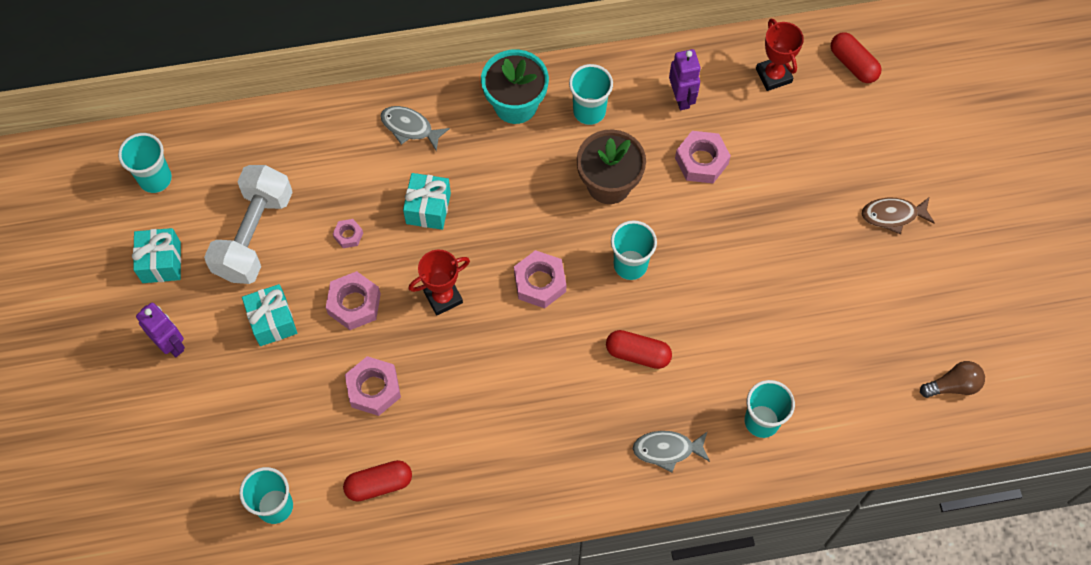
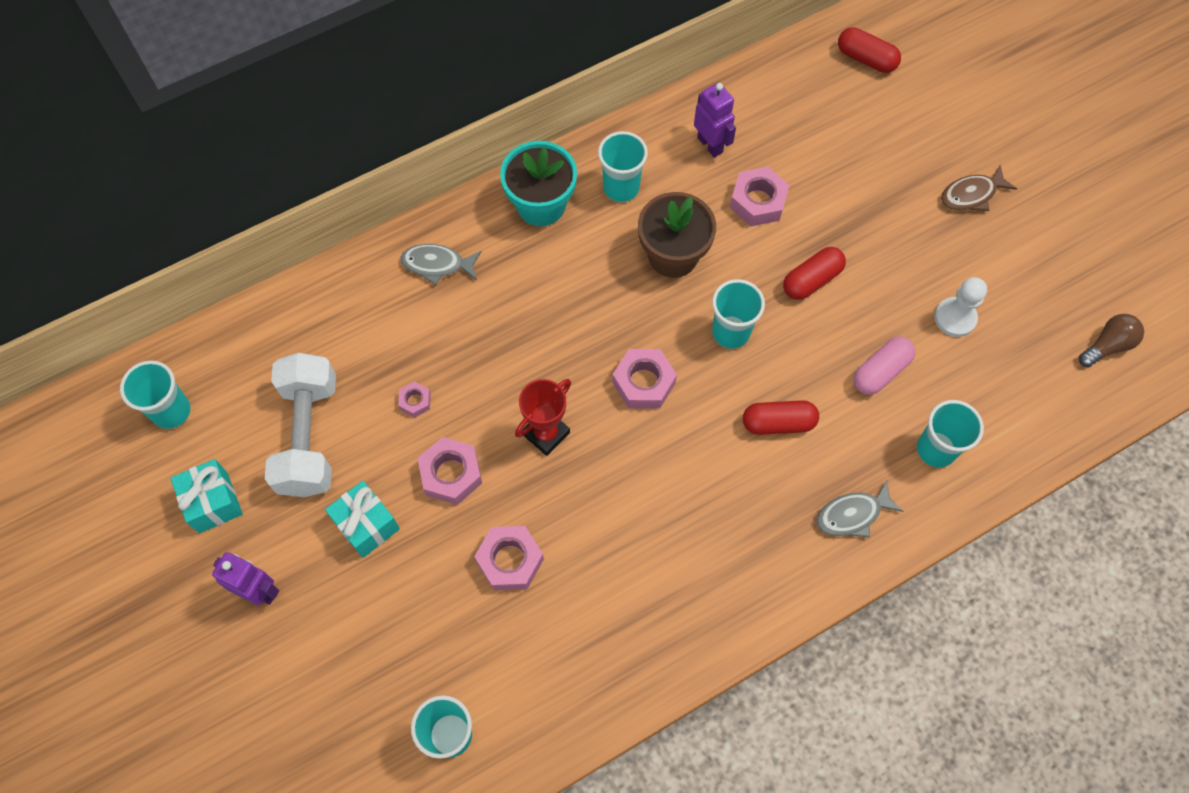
camera: 20 degrees left, 0 degrees up
(379, 484) = (558, 666): red capsule -> red capsule (811, 280)
(428, 208) = (491, 343): turquoise gift -> none
(743, 340) = (880, 371): none -> pink capsule
(773, 75) = (793, 94): red trophy -> none
(829, 317) = (955, 318): none -> white pawn

